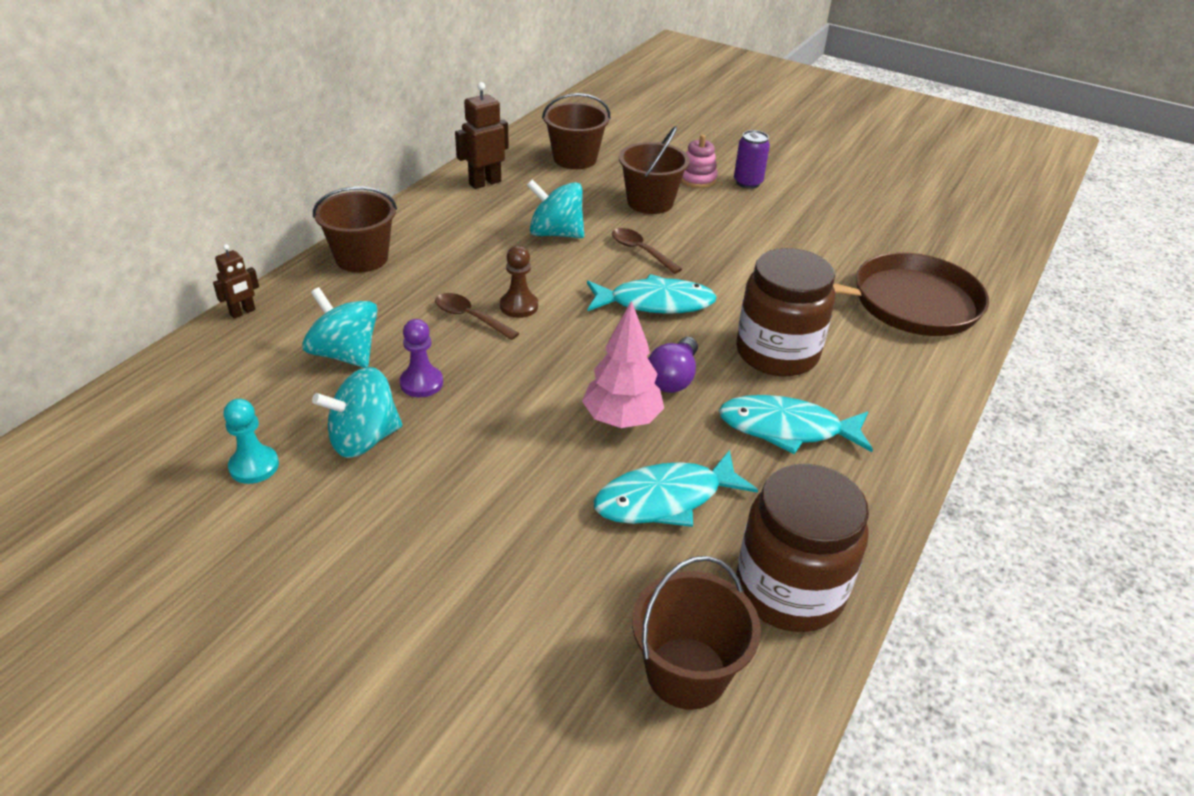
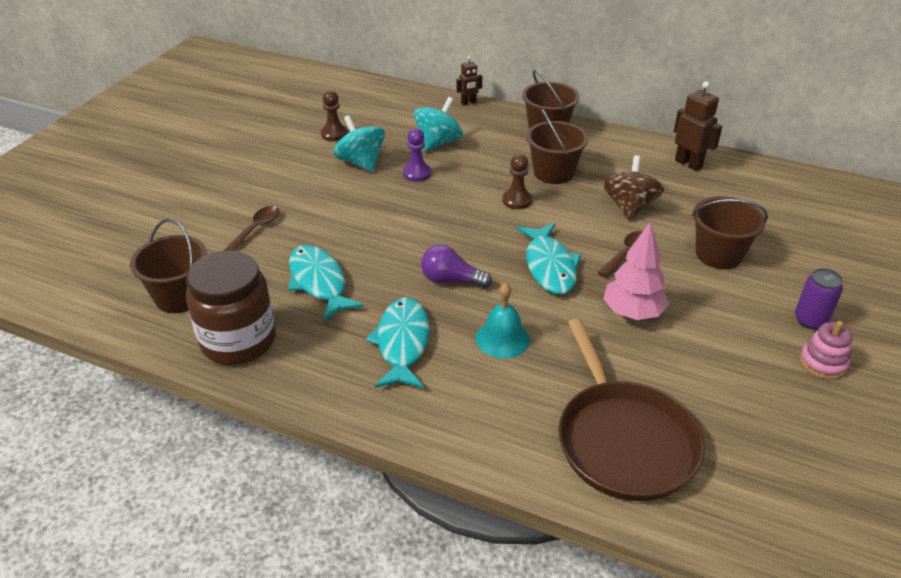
camera: 85 degrees right, 0 degrees up
(243, 312) = (468, 103): brown robot -> brown robot turned 60 degrees counterclockwise
(254, 466) = (334, 134): turquoise pawn -> brown pawn
(470, 317) = (494, 182): brown spoon -> brown spoon (256, 229)
(555, 233) = (629, 207): turquoise spinning top -> brown spinning top
(575, 159) = (769, 205): brown bucket -> brown bucket (553, 173)
(621, 419) = (397, 258): pink tree -> pink tree (632, 313)
(697, 179) = (789, 283): pink stacking toy -> pink stacking toy (823, 363)
(777, 353) = (502, 339): brown jar -> turquoise bell

